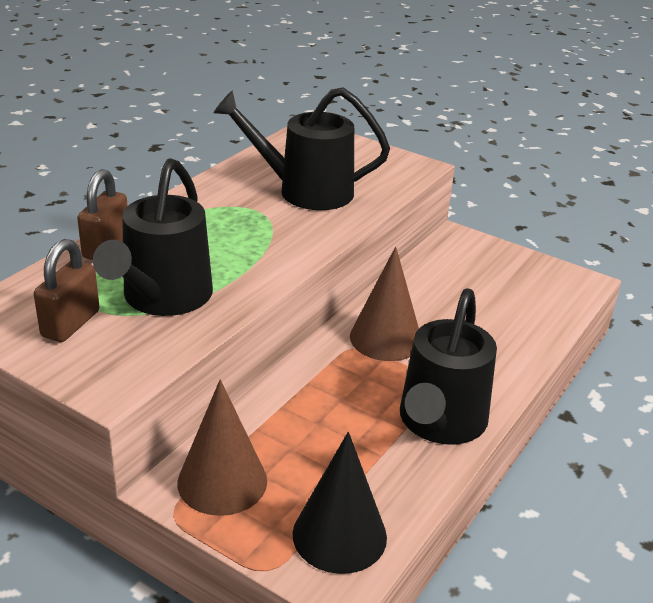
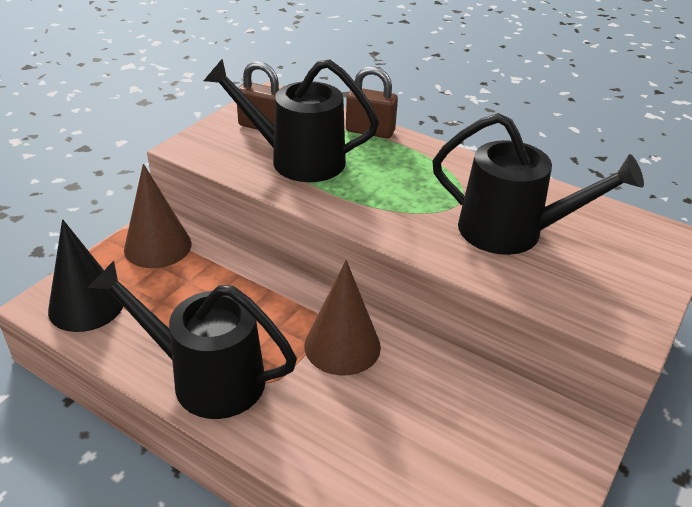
camera: 90 degrees right, 5 degrees up
(304, 191) = (513, 232): black watering can -> black watering can turned 105 degrees clockwise

